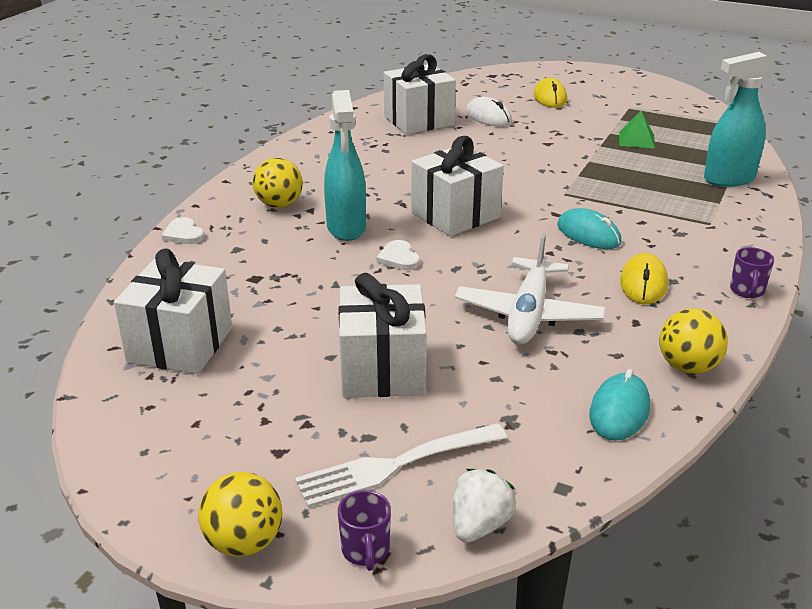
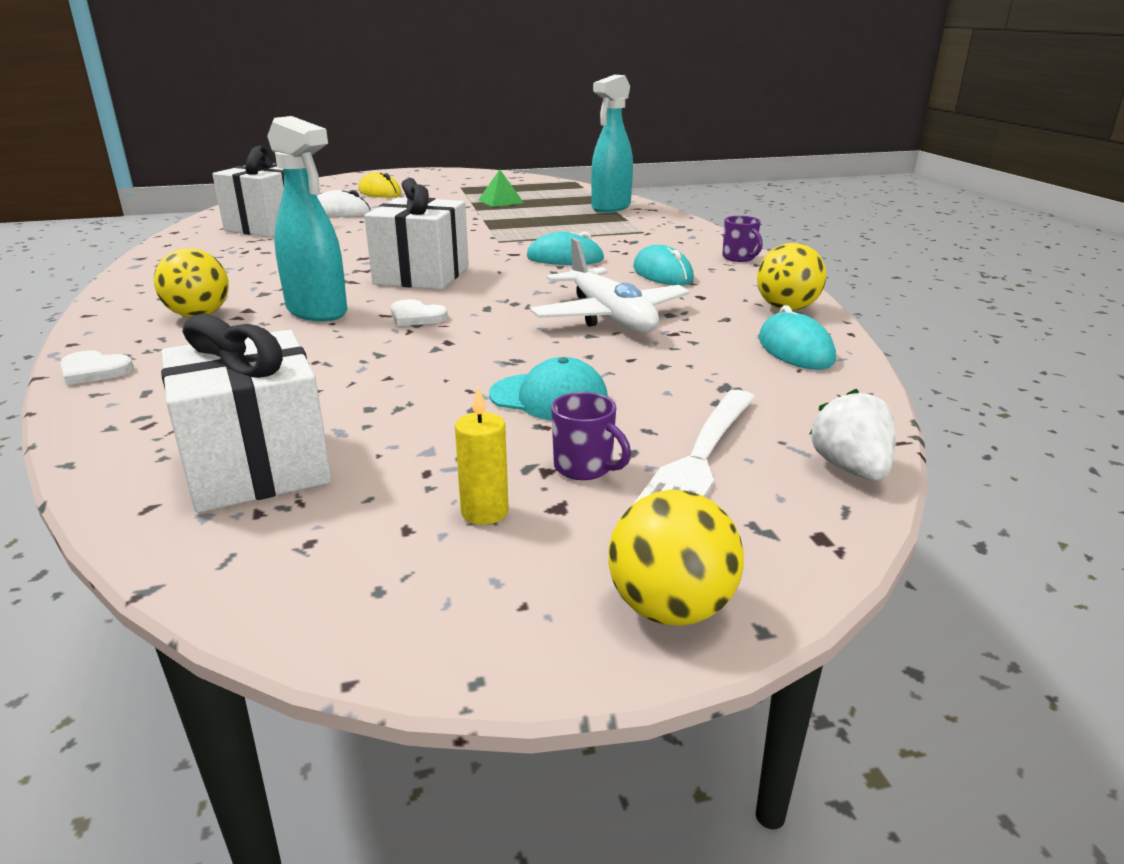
camera: 40 degrees left, 5 degrees down
(241, 434) = (484, 512): none -> yellow candle
(365, 551) = (801, 542): purple mug -> purple mug (585, 468)
(382, 370) = (549, 398): white gift -> turquoise cap
(643, 283) = (662, 274): yellow mouse -> turquoise mouse

